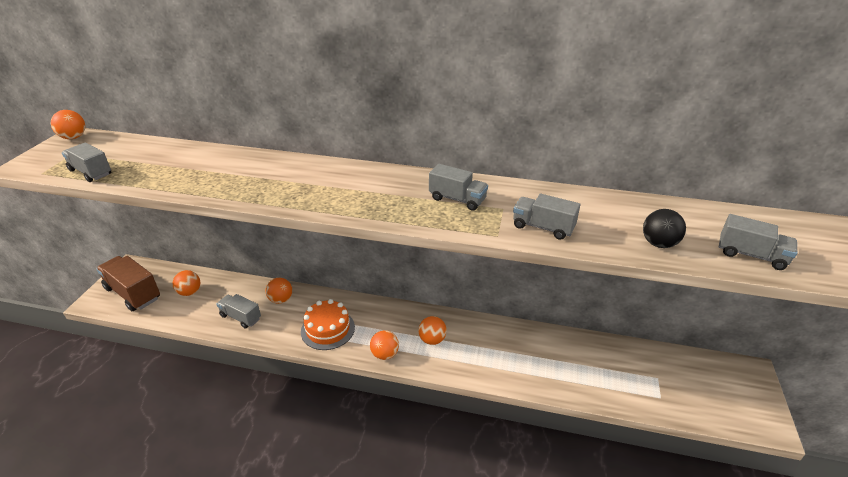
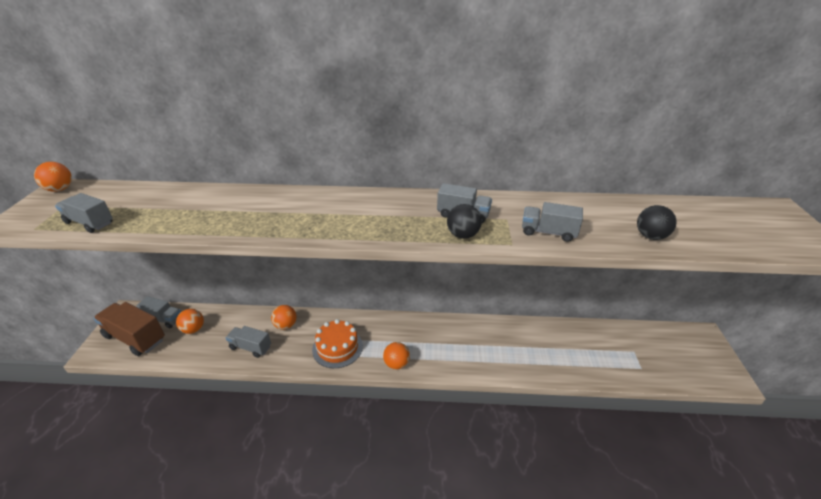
camera: 10 degrees left, 0 degrees up
(432, 340) = (435, 344): orange ball -> none
(448, 221) = (463, 235): none -> black ball
(751, 255) = (727, 238): grey truck -> grey truck (163, 319)

